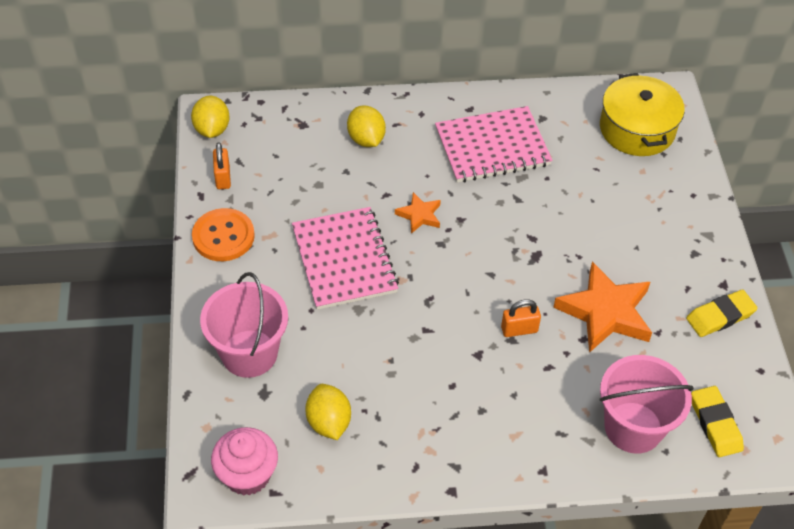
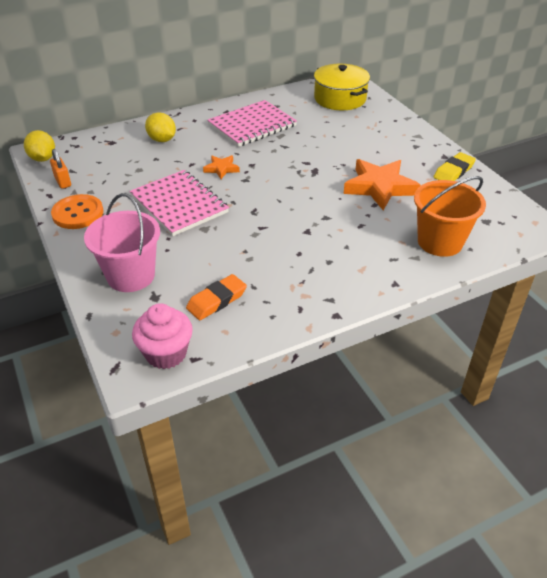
camera: 20 degrees left, 10 degrees down
(328, 422) = (216, 300): yellow lemon -> orange eraser
(519, 329) = (327, 210): orange padlock -> none
(633, 427) = (440, 242): pink bucket -> orange bucket
(715, 424) = (491, 225): yellow eraser -> none

